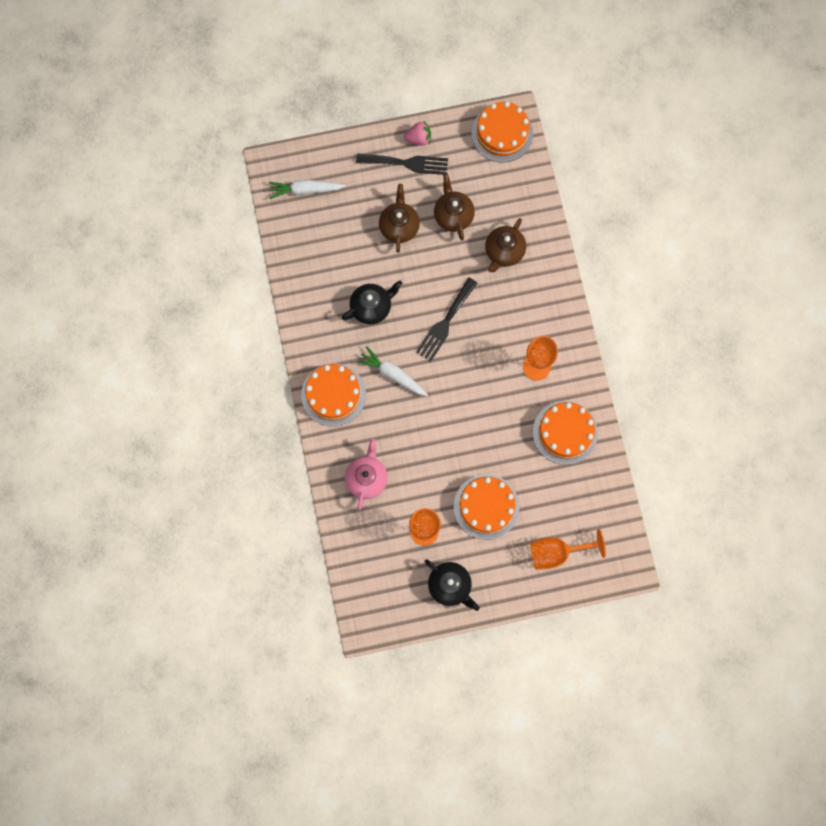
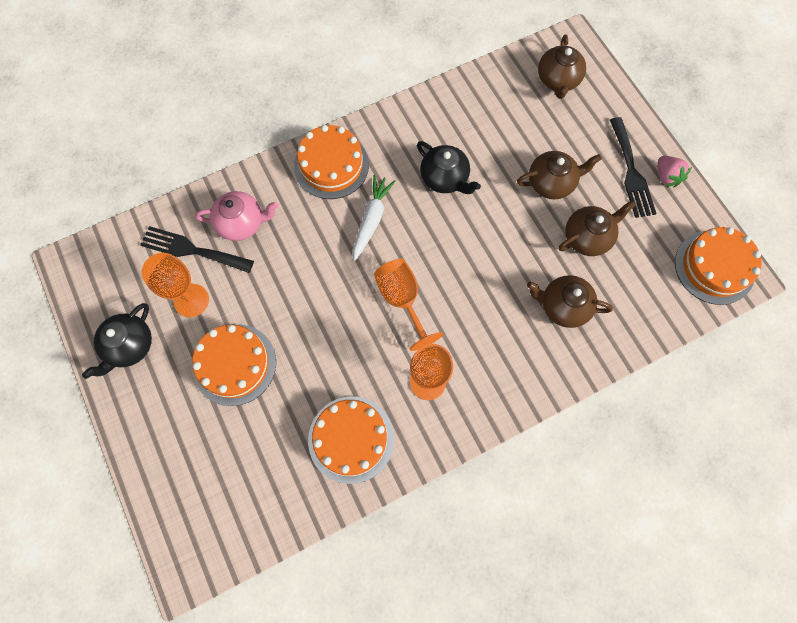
camera: 75 degrees right, 5 degrees down
(305, 190) = (558, 80): white carrot -> brown teapot
(445, 322) = (451, 261): black fork -> black fork (192, 250)
(556, 552) = (191, 466): orange goblet -> orange goblet (402, 300)

